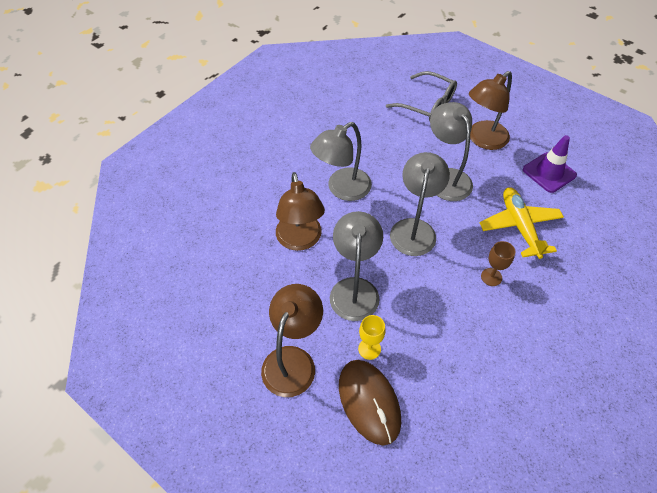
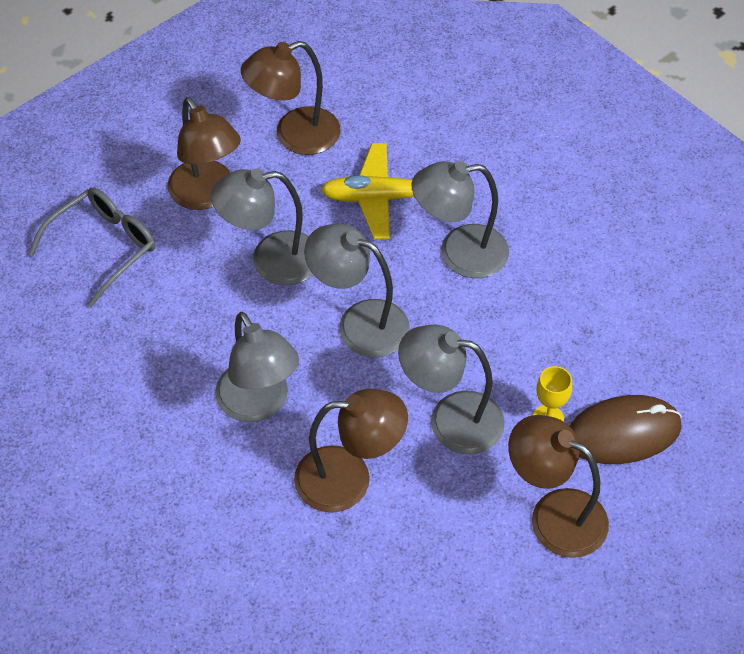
camera: 80 degrees left, 0 degrees up
(491, 277) = (459, 253): brown goblet -> grey lamp
(549, 172) = (294, 136): purple traffic cone -> brown lamp

